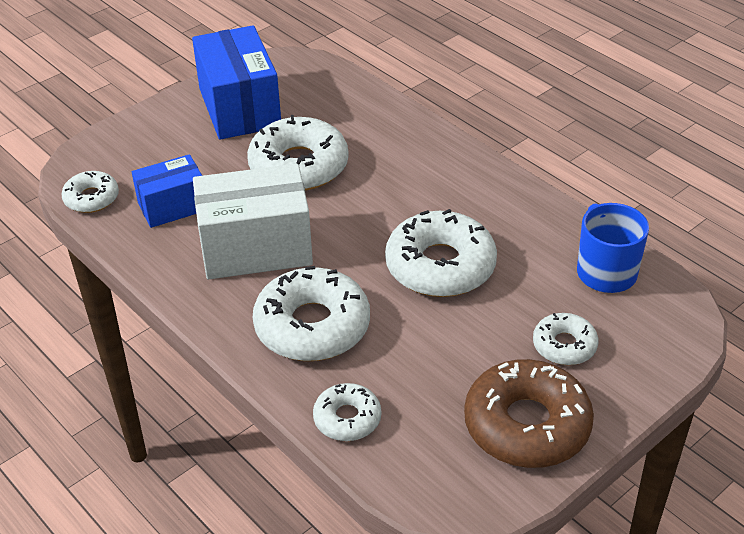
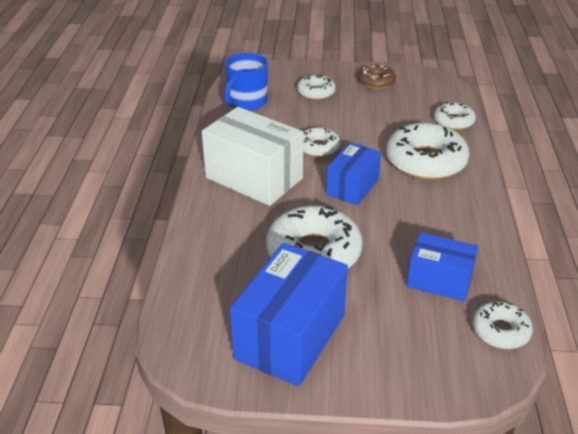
camera: 135 degrees left, 5 degrees down
(256, 248) = (410, 217): white box -> white box (254, 178)
(346, 243) = (352, 187): none -> blue box
(440, 266) = (318, 147): white donut -> white donut, size x0.54
(527, 425) = (376, 82): brown donut -> brown donut, size x0.54

